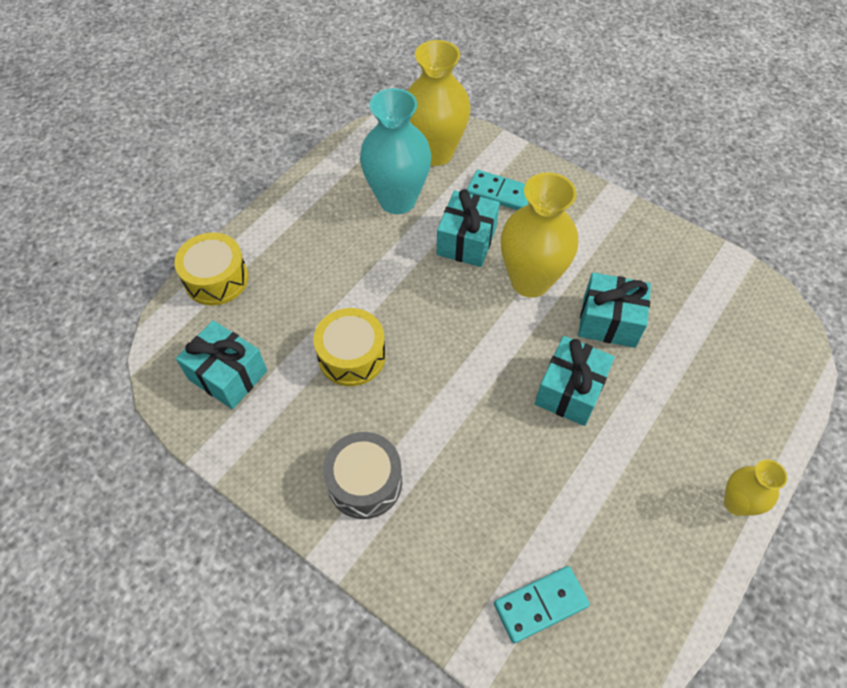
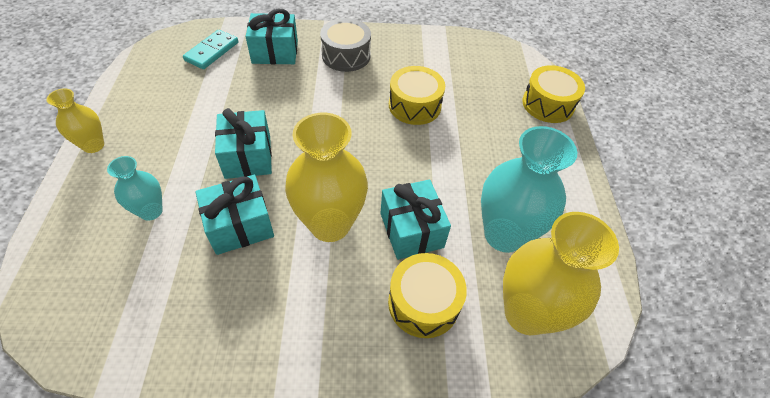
camera: 140 degrees right, 5 degrees down
(228, 375) = (472, 63): turquoise gift -> turquoise gift (275, 52)
(499, 193) = (423, 303): turquoise domino -> yellow drum
(687, 380) = (151, 211): none -> turquoise vase

